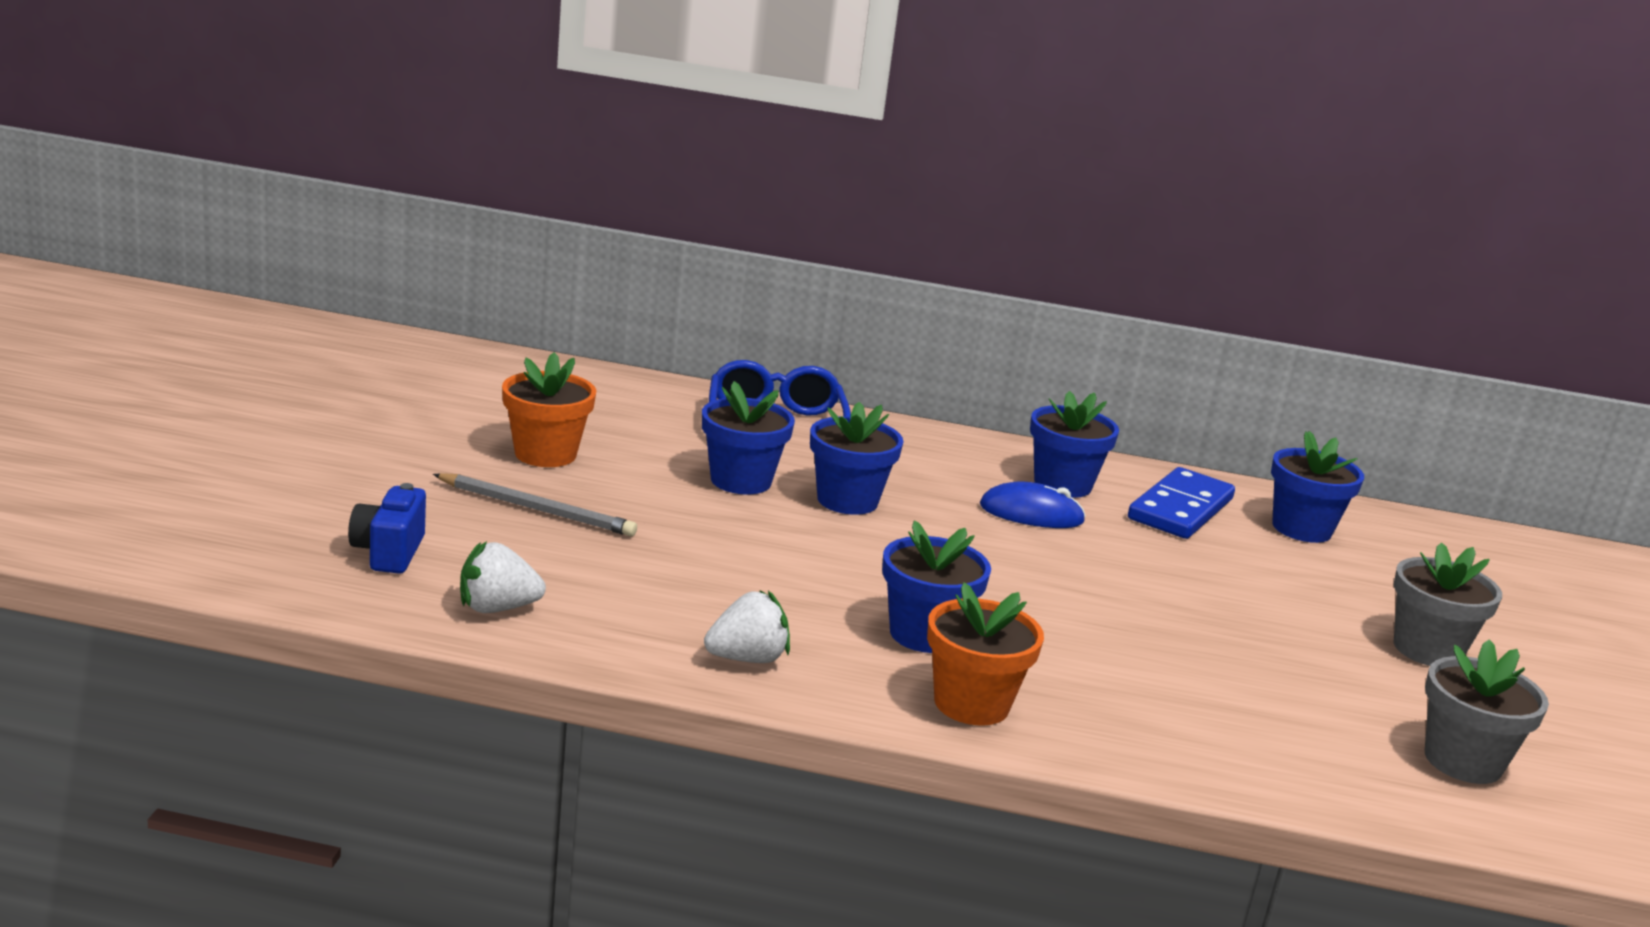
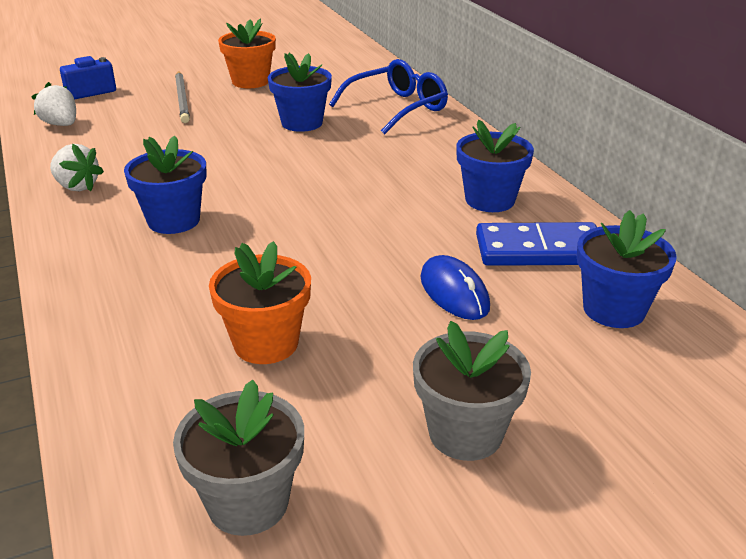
camera: 60 degrees right, 10 degrees up
(847, 500) = (328, 152): blue flower pot -> none
(971, 704) = (95, 258): orange flower pot -> orange flower pot (266, 343)
(1031, 514) = (417, 203): blue mouse -> blue mouse (454, 292)

